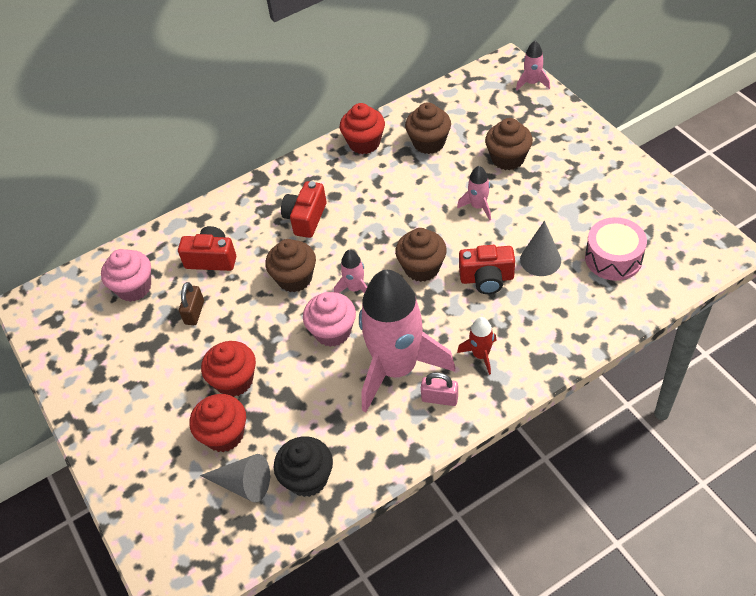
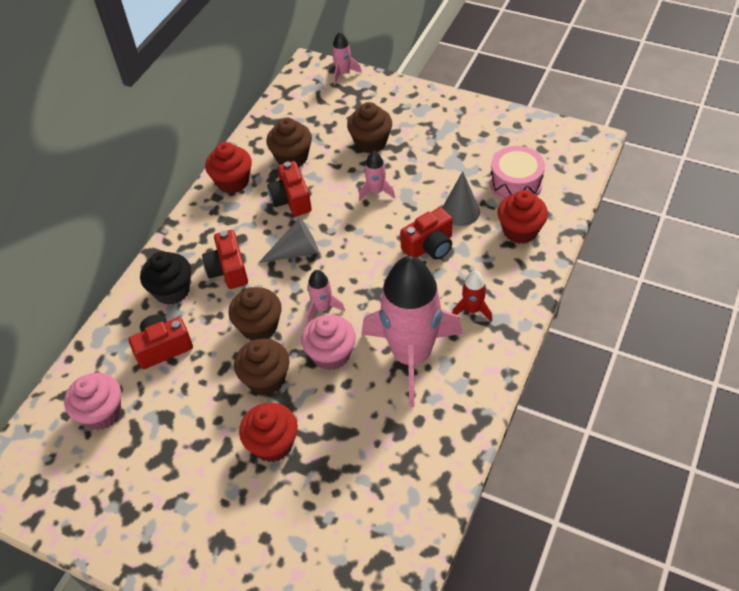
camera: 35 degrees left, 0 degrees up
(194, 312) = (184, 404): brown padlock -> none
(224, 434) = (301, 496): red cupcake -> red cupcake (520, 231)
(243, 484) = (353, 528): grey cone -> grey cone (296, 252)
(307, 478) = (407, 490): black cupcake -> black cupcake (172, 290)
(400, 181) = (291, 200): none -> red camera
(422, 268) = (367, 263): brown cupcake -> brown cupcake (266, 379)
(439, 398) = (467, 362): pink padlock -> none

